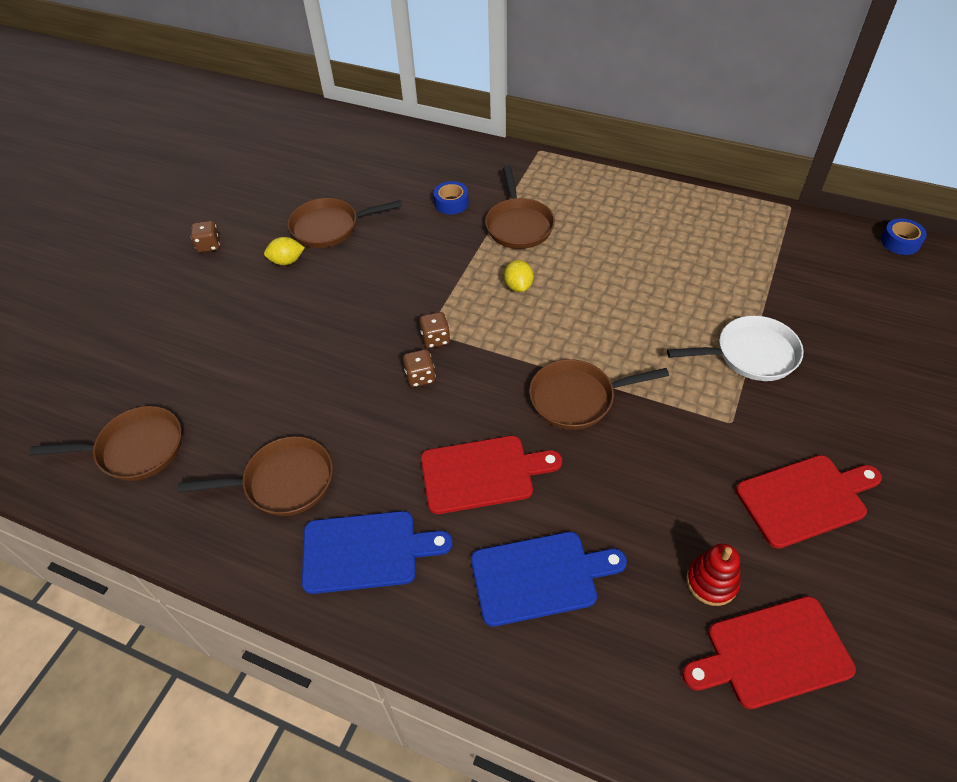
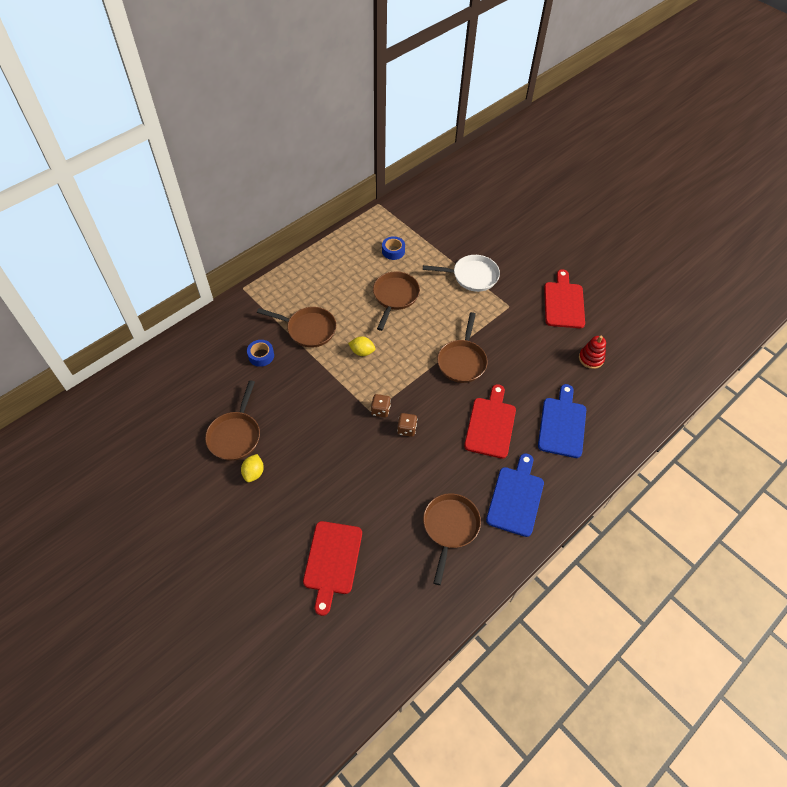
camera: 70 degrees left, 5 degrees up
(135, 449) = (381, 612): brown pan -> brown pan (395, 297)
(209, 245) = (200, 521): brown dice -> none
(751, 354) = (472, 276): white pan -> white pan turned 75 degrees clockwise
(772, 653) = (631, 355): red cutting board -> red cutting board (332, 561)
(900, 242) = (432, 180): blue tape -> blue tape (393, 251)

